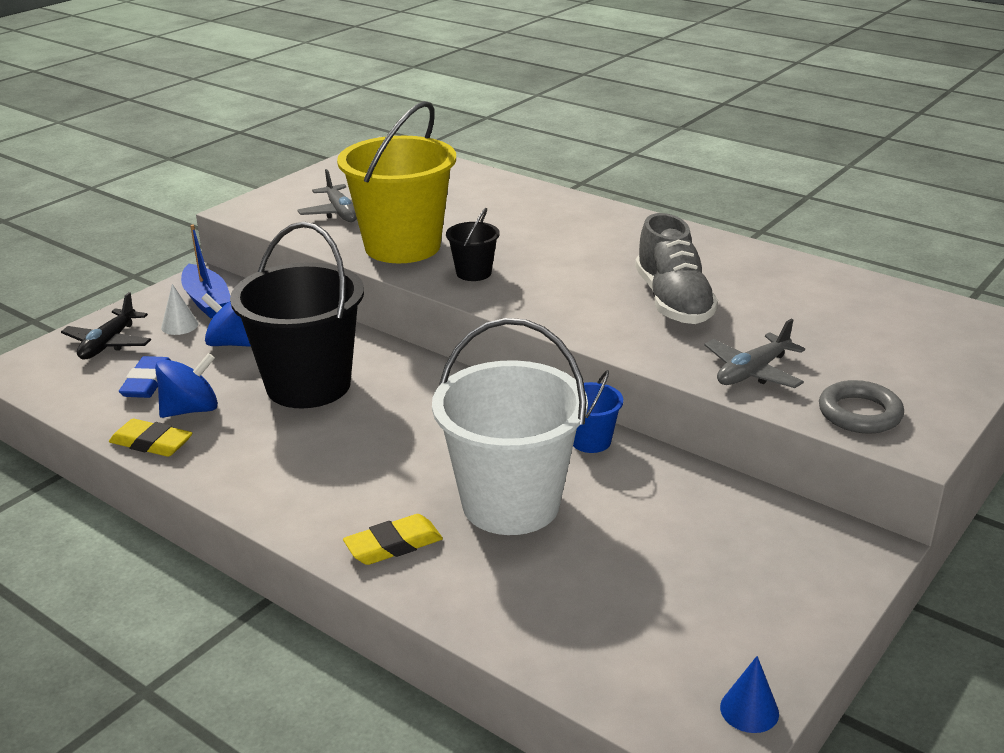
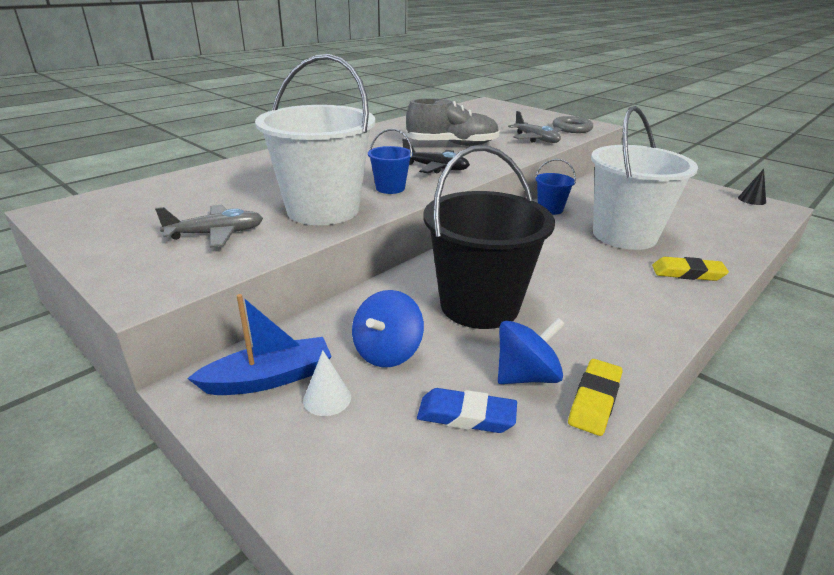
camera: 85 degrees left, 0 degrees up
(108, 343) = (354, 468): black plane -> black plane (435, 168)
(191, 410) = (526, 376): blue spinning top -> blue spinning top turned 90 degrees clockwise
(393, 545) = (687, 273): yellow eraser -> yellow eraser turned 60 degrees counterclockwise
(402, 246) = (323, 210): yellow bucket -> white bucket
(473, 273) = (390, 188): black bucket -> blue bucket
(749, 710) = (751, 200): blue cone -> black cone

